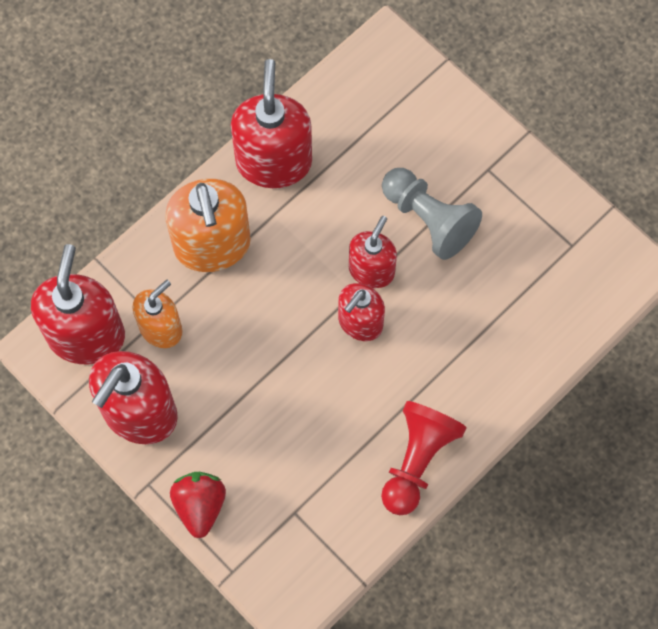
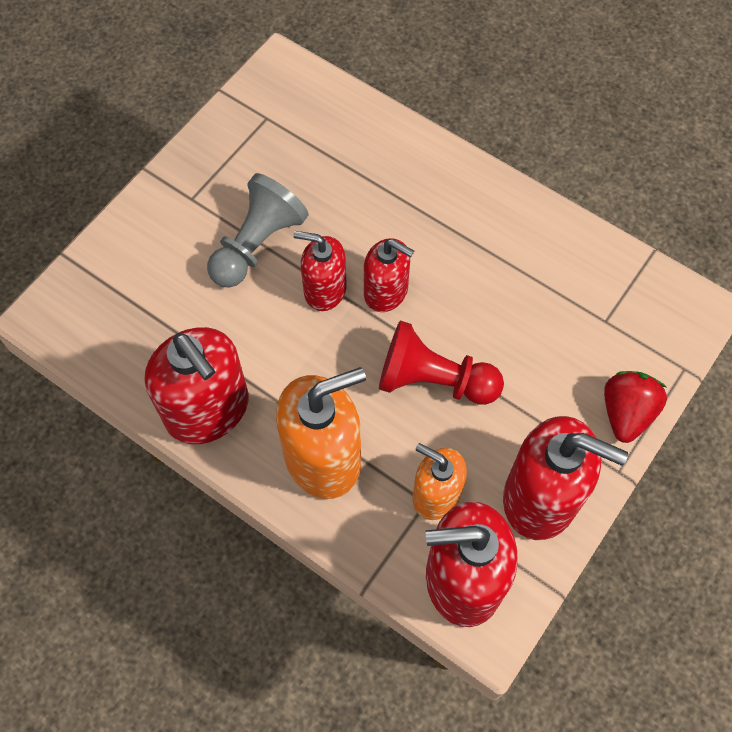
camera: 100 degrees left, 5 degrees down
(200, 506) = (626, 413): red strawberry -> red strawberry turned 120 degrees clockwise
(274, 161) = (208, 410): red soap dispenser -> red soap dispenser turned 120 degrees counterclockwise
(417, 460) = (521, 219): red pawn -> red pawn (433, 380)

